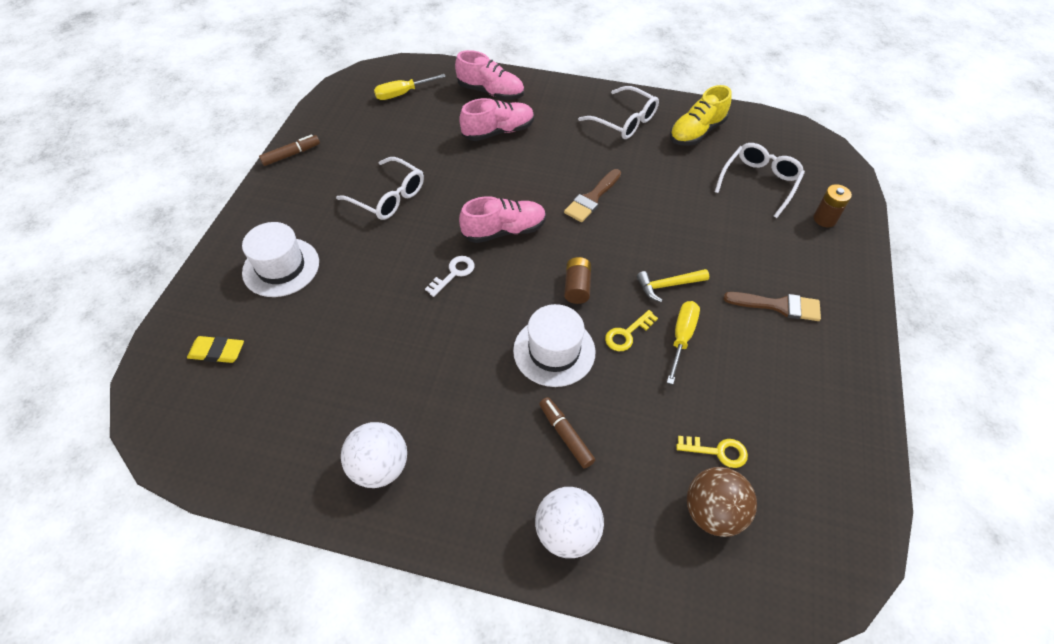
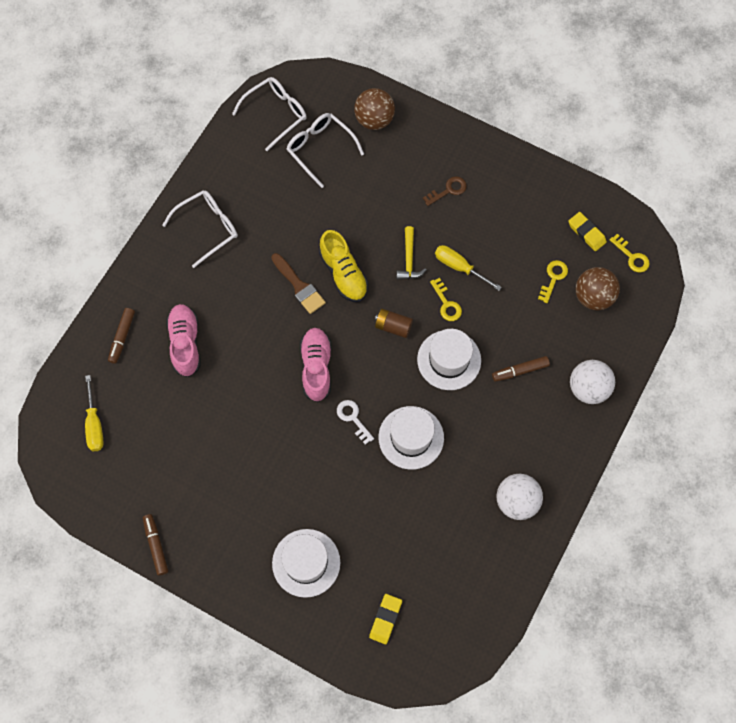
camera: 75 degrees left, 15 degrees up
(388, 197) = (245, 459): white glasses -> white glasses (276, 114)
(443, 332) = (411, 437): none -> white hat
(491, 92) = (122, 337): pink shoe -> brown marker
(696, 132) = (243, 173): yellow shoe -> yellow shoe (343, 274)
(778, 306) = (448, 190): brown brush -> brown key
(805, 558) = (632, 257): none -> yellow key
(809, 483) = (586, 233): none -> yellow eraser
(824, 219) = (374, 120): brown battery -> brown ball

